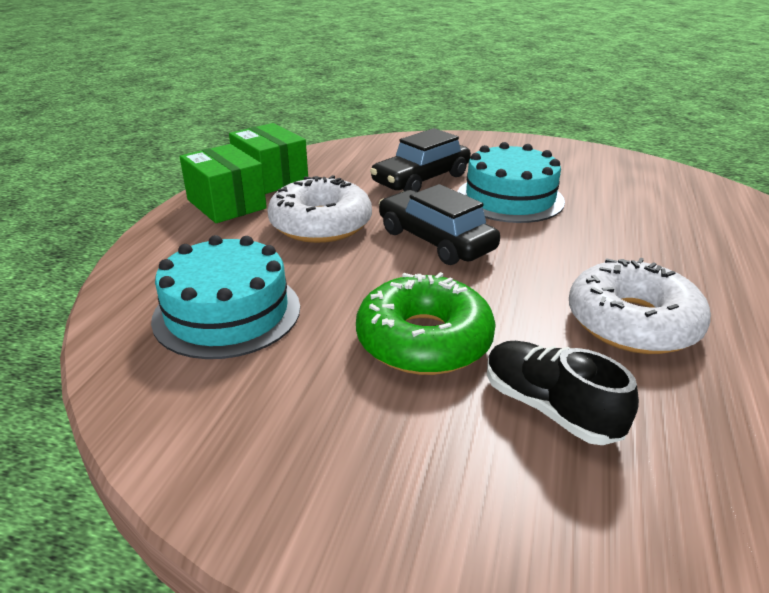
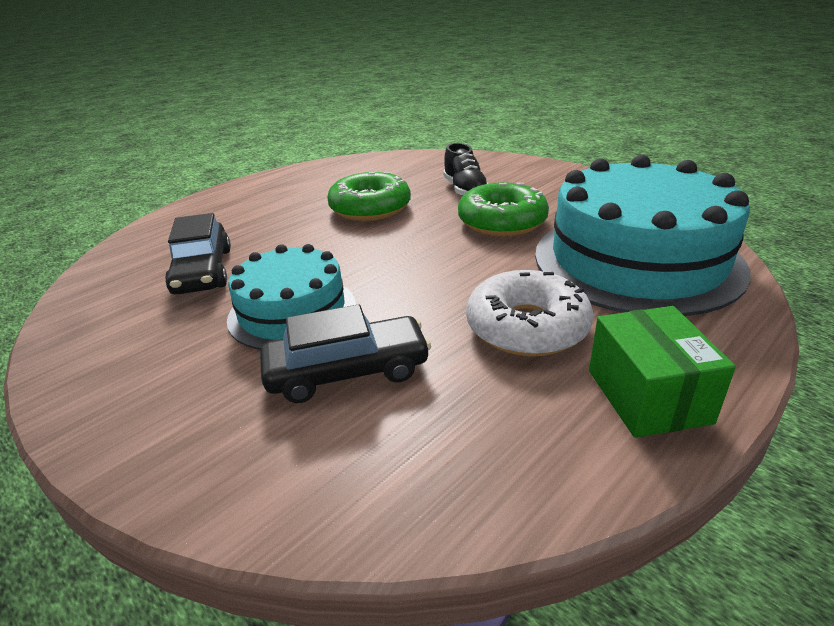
camera: 150 degrees left, 0 degrees up
(227, 312) = (637, 260): turquoise cake -> turquoise cake, size x1.72
(271, 178) = (569, 446): green box -> none
(435, 240) = (426, 281): black car -> black car (203, 271)
(632, 322) = (370, 208): white donut -> green donut

